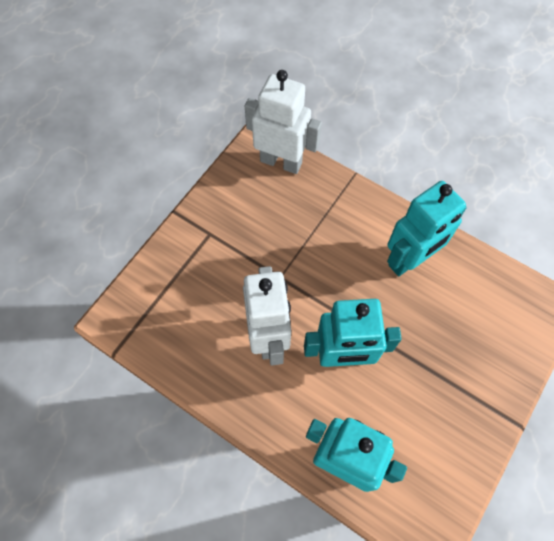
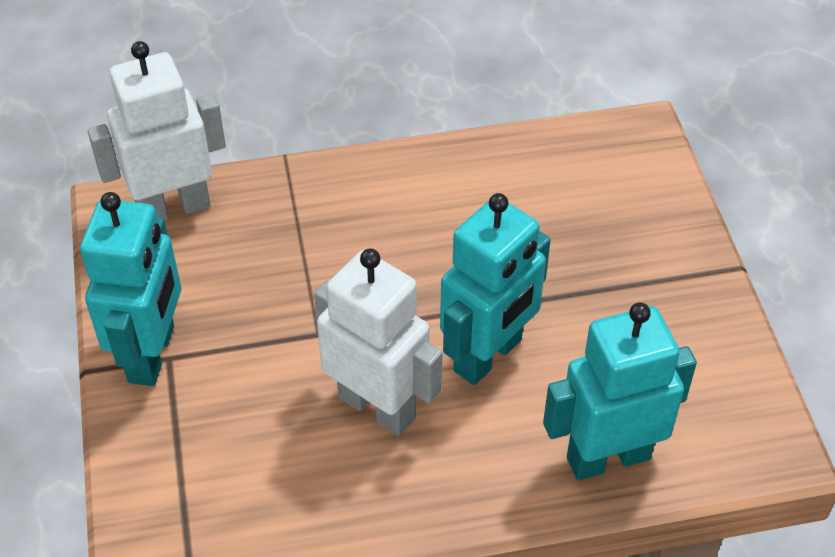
camera: 45 degrees left, 15 degrees down
(409, 260) = (451, 198): turquoise robot -> turquoise robot (152, 354)

